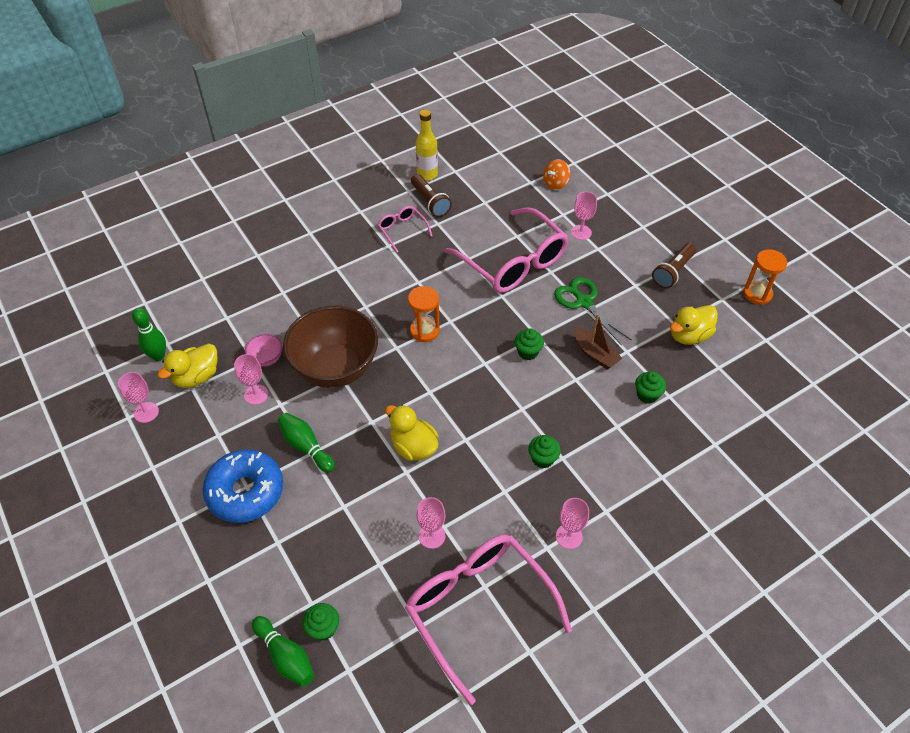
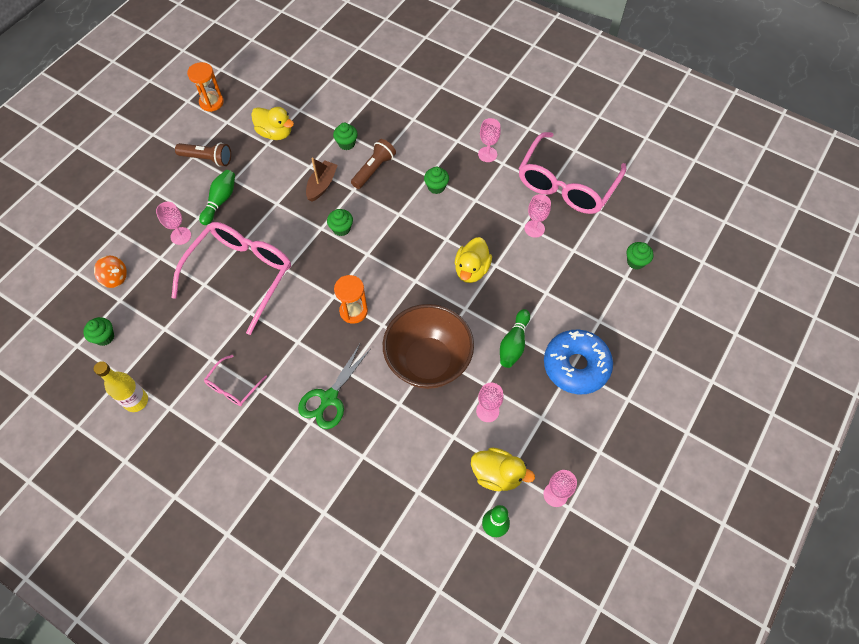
camera: 115 degrees left, 10 degrees up
(266, 359) = (447, 424): pink bowl -> none
(285, 656) = (666, 274): green bowling pin -> green bowling pin (220, 201)
(430, 202) = (181, 379): brown flashlight -> brown flashlight (374, 169)
(498, 168) = (104, 337): none -> green cupcake
(584, 302) = (268, 208): green scissors -> green scissors (329, 398)

